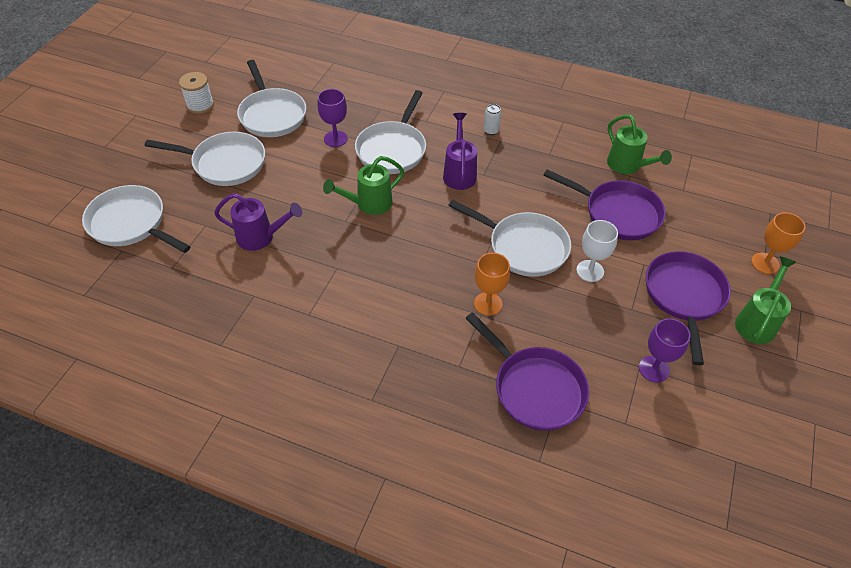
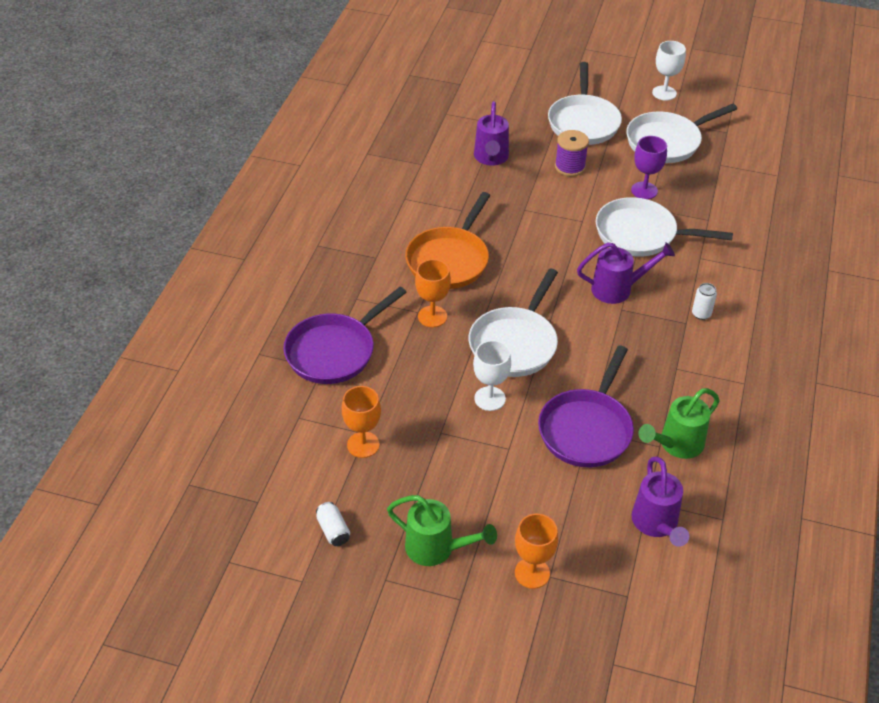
camera: 85 degrees right, 5 degrees down
(131, 224) = (491, 82): white pan -> none
(200, 105) = (664, 93): white spool -> white goblet
(290, 181) = (570, 167): none -> purple spool
(369, 204) = (551, 224): green watering can -> none
(409, 284) = (449, 259): none -> orange pan
(654, 369) = (363, 445): purple goblet -> orange goblet
(684, 297) = (465, 482): purple pan -> none
(704, 188) = (656, 524): none -> purple watering can
(755, 397) = (333, 530): none -> white can

